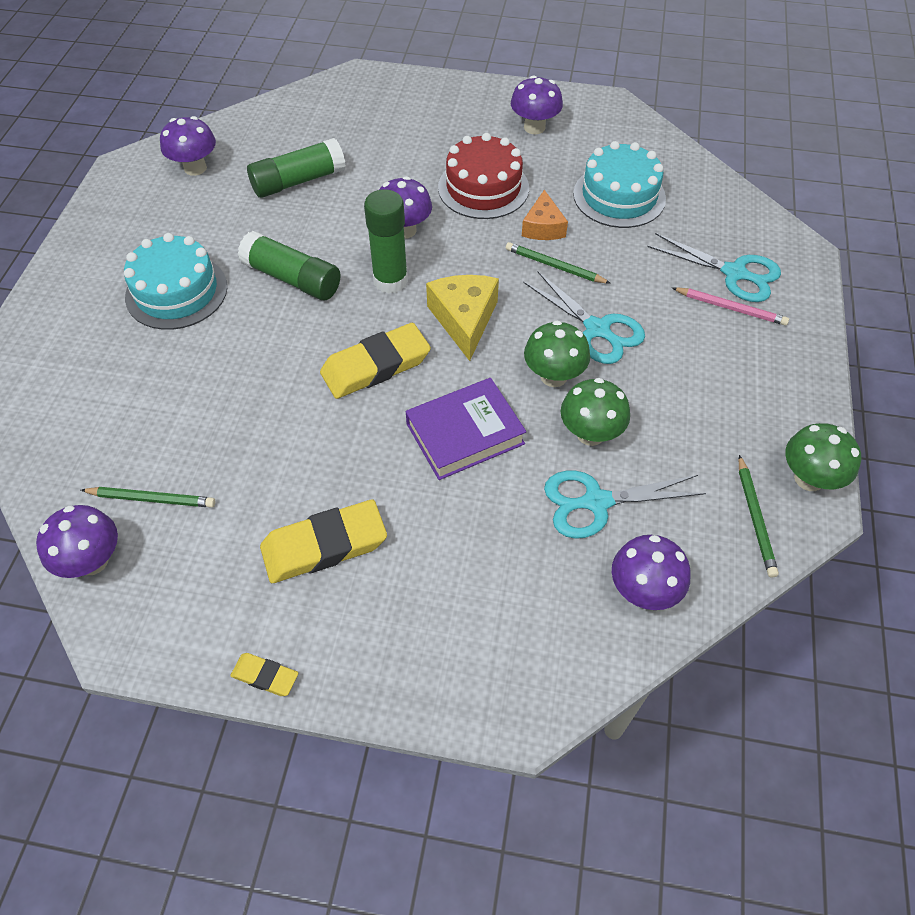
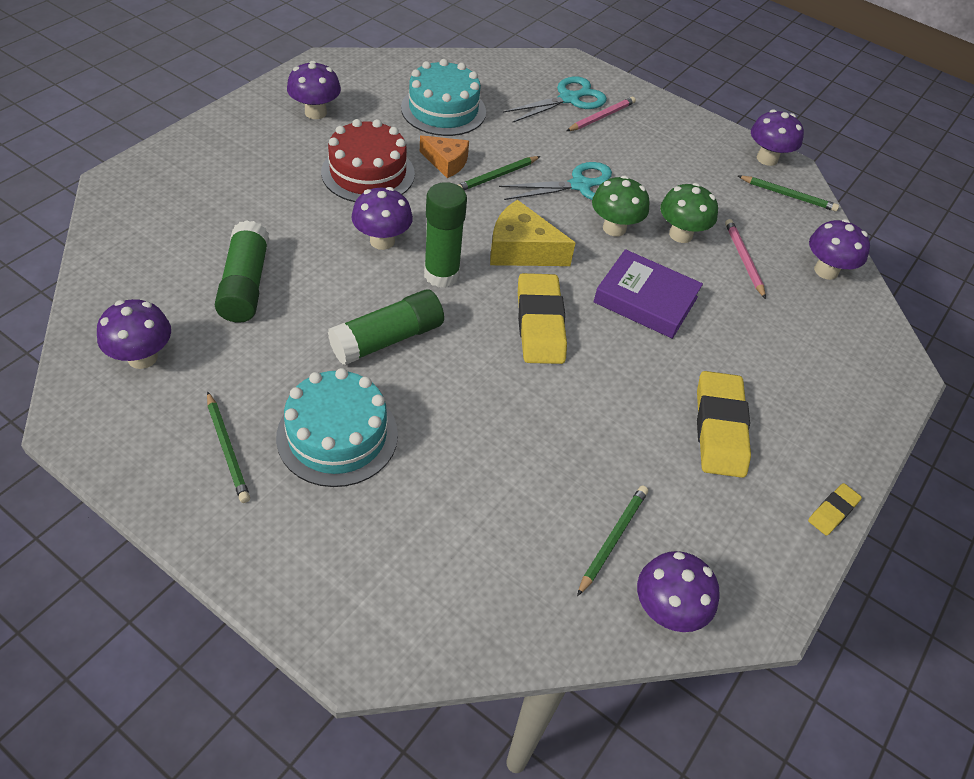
camera: 70 degrees left, 5 degrees down
(135, 243) = (227, 449): none -> green pencil
(465, 434) = (645, 300): purple book -> purple book turned 60 degrees counterclockwise
(596, 502) = (743, 259): turquoise scissors -> pink pencil
(809, 478) = (767, 158): green mushroom -> purple mushroom

